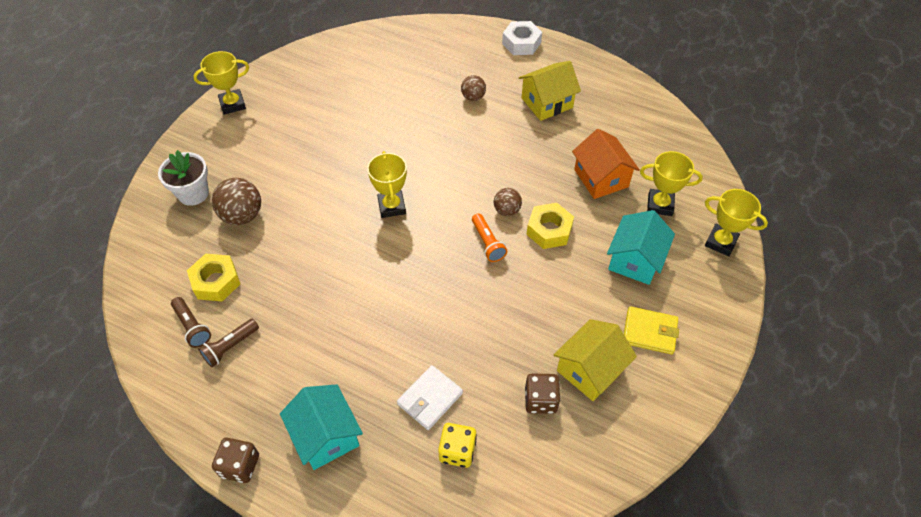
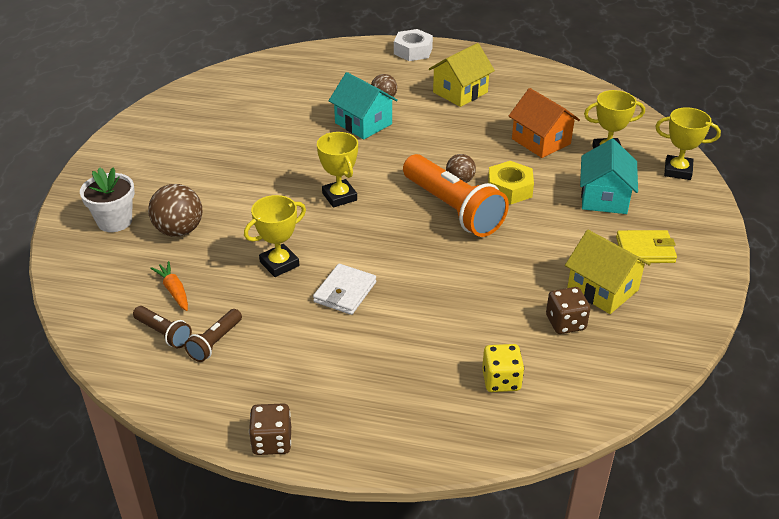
camera: 15 degrees left, 15 degrees down
(216, 282) = (174, 290): yellow nut -> orange carrot
(232, 104) = (127, 141): yellow trophy -> yellow trophy (279, 264)
(326, 436) = (356, 396): turquoise house -> turquoise house (363, 123)
(430, 399) = (452, 344): white wallet -> white wallet (345, 292)
(487, 243) = (452, 209): orange flashlight -> orange flashlight, size x2.13
(590, 369) = (602, 289): yellow house -> yellow house turned 75 degrees counterclockwise

